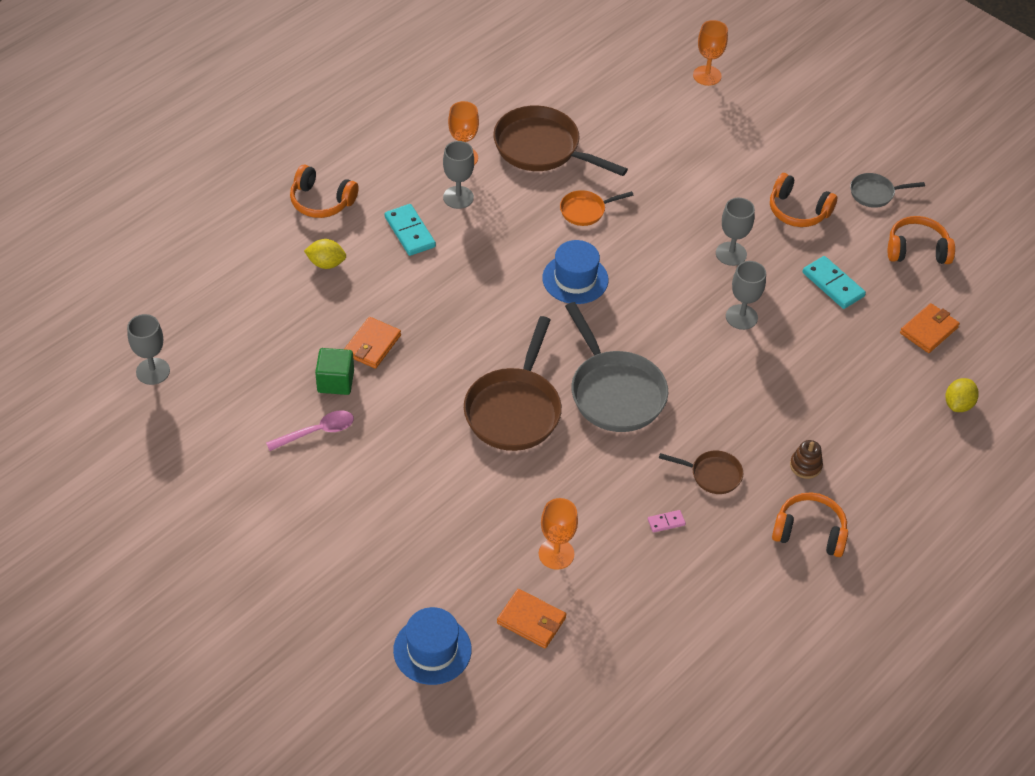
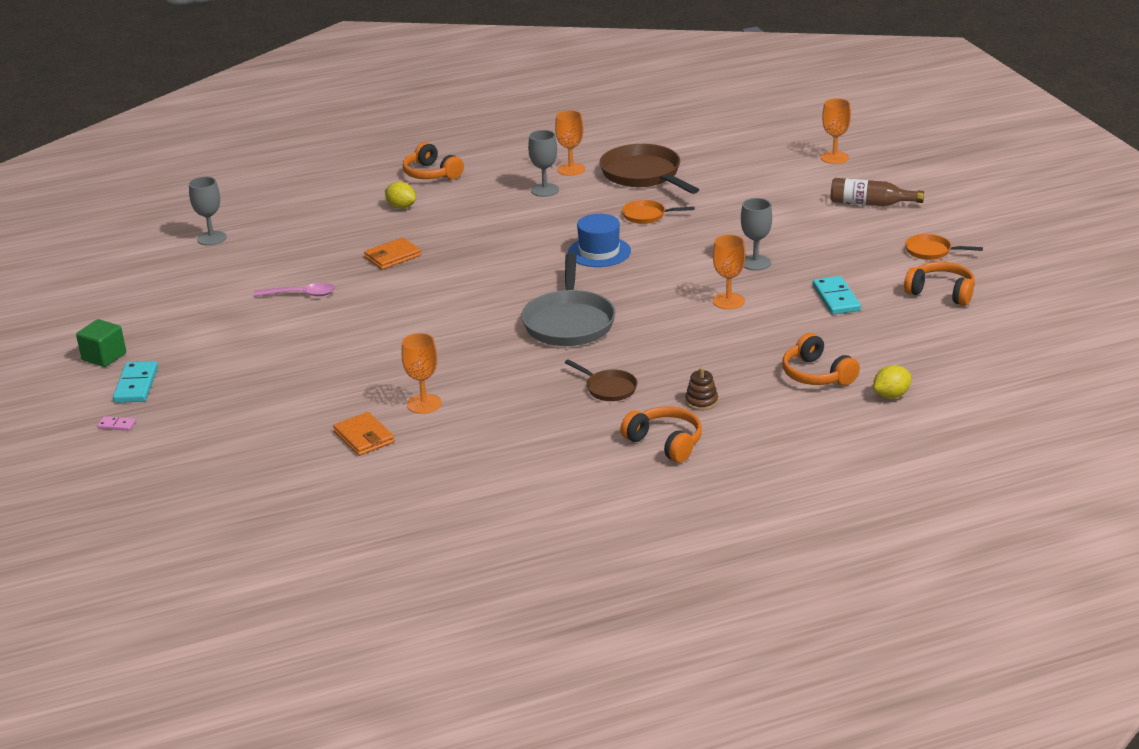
camera: 30 degrees right, 20 degrees down
(335, 381) = (343, 270): green cube -> green cube (104, 357)
(410, 232) = (486, 202): turquoise domino -> turquoise domino (136, 385)
(432, 650) = (266, 434): blue hat -> none
(514, 410) = (472, 315): brown pan -> none
(666, 522) = (538, 407): pink domino -> pink domino (117, 425)
(741, 317) = (728, 301): grey goblet -> orange goblet
(781, 137) = (870, 204): none -> brown bottle
(798, 211) = (844, 249): orange headphones -> orange headphones (816, 374)
(874, 193) = (931, 251): grey pan -> orange pan
(928, 330) = (905, 344): orange wallet -> none

